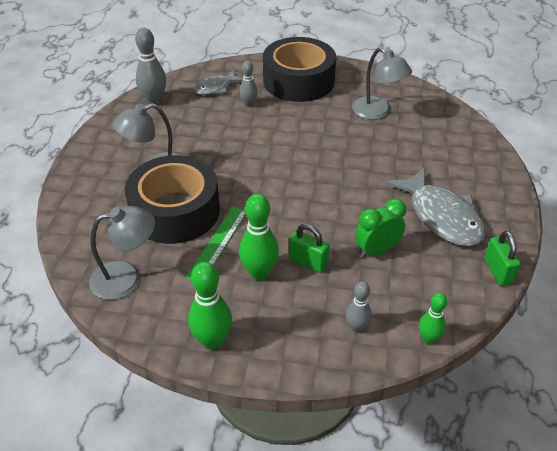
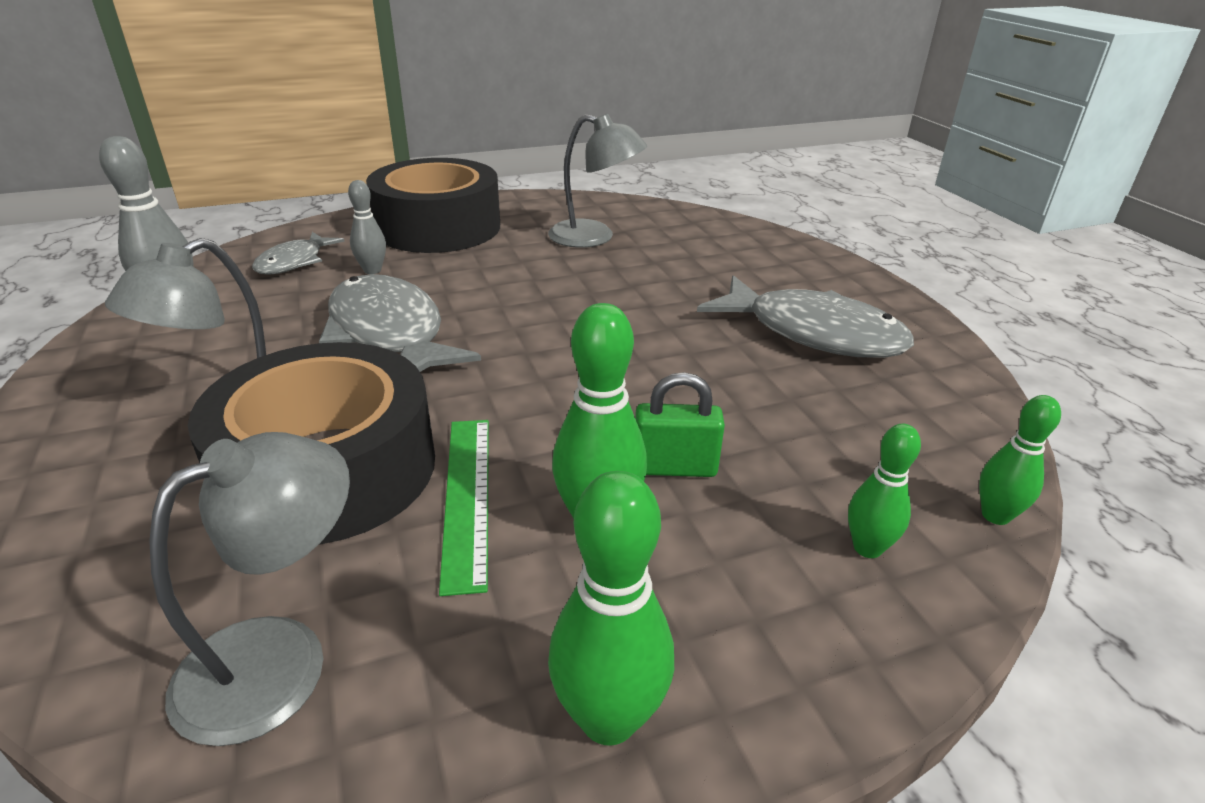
camera: 30 degrees left, 10 degrees down
(234, 148) = (389, 333): none -> grey fish
(356, 327) = (867, 548): grey bowling pin -> green bowling pin
(377, 250) = (770, 409): green clock -> none
(498, 271) = (967, 378): green padlock -> none

